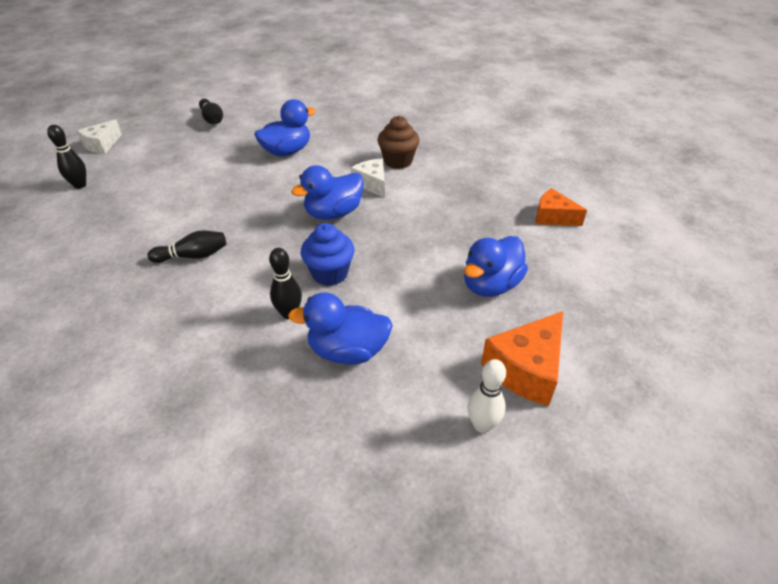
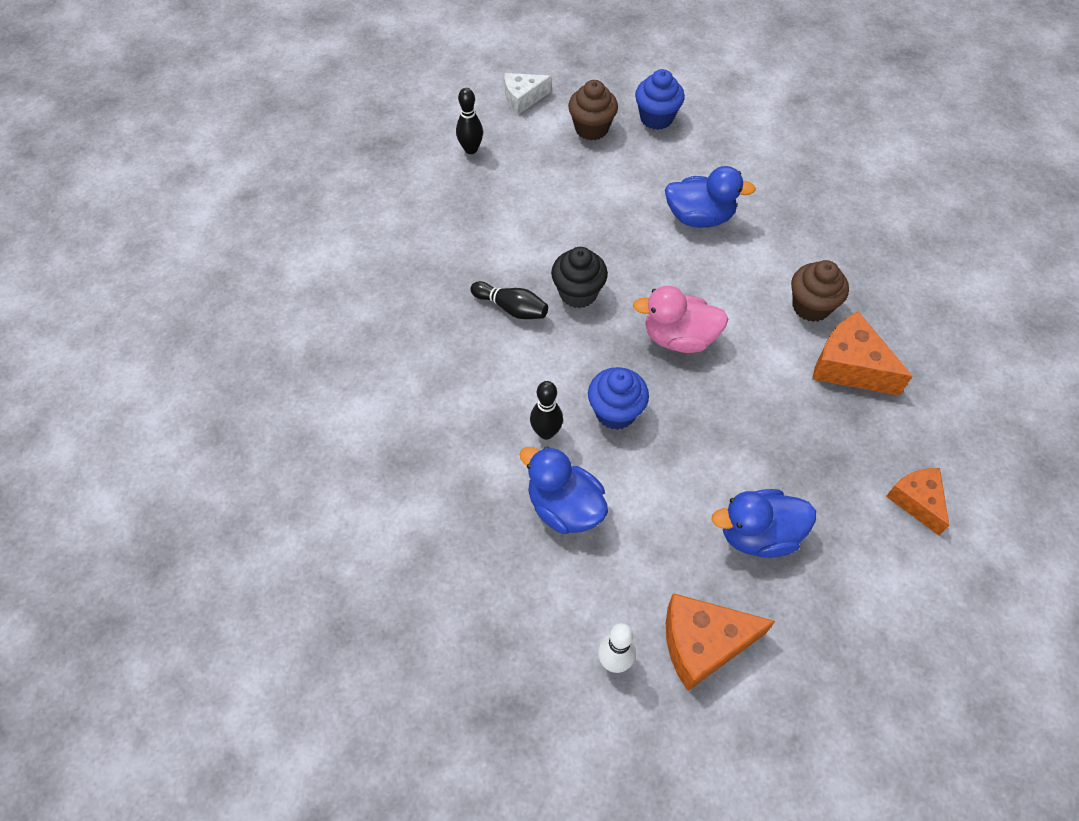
camera: 40 degrees right, 15 degrees up
(170, 140) = (591, 128): none -> brown cupcake
(212, 119) = (656, 118): black bowling pin -> blue cupcake
(238, 224) = (578, 293): none -> black cupcake
(333, 213) = (679, 338): blue duck -> pink duck
(372, 184) = (752, 322): white cheese -> none
(449, 177) = (849, 366): none -> orange cheese

